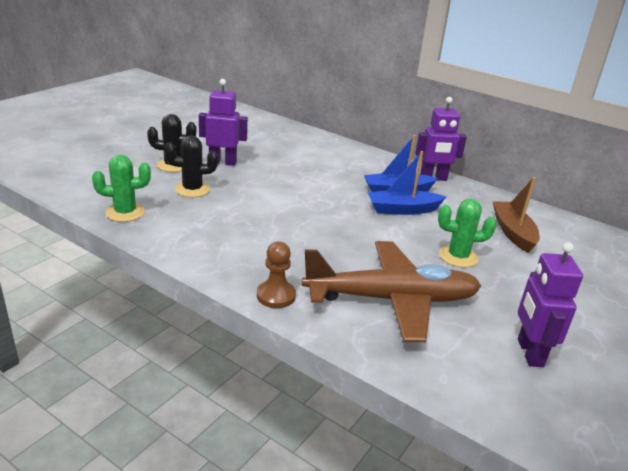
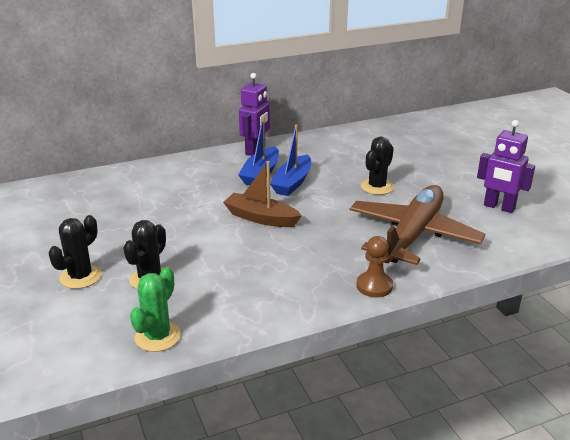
camera: 55 degrees left, 0 degrees up
(222, 162) = (109, 243): purple robot -> none
(458, 257) = (377, 187): green cactus -> black cactus
(513, 232) = (362, 153): brown boat -> brown boat (261, 218)

